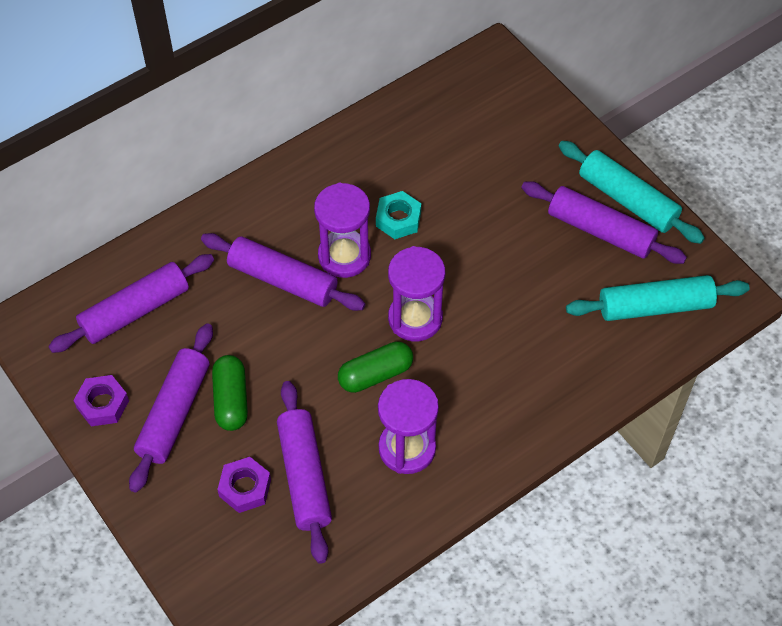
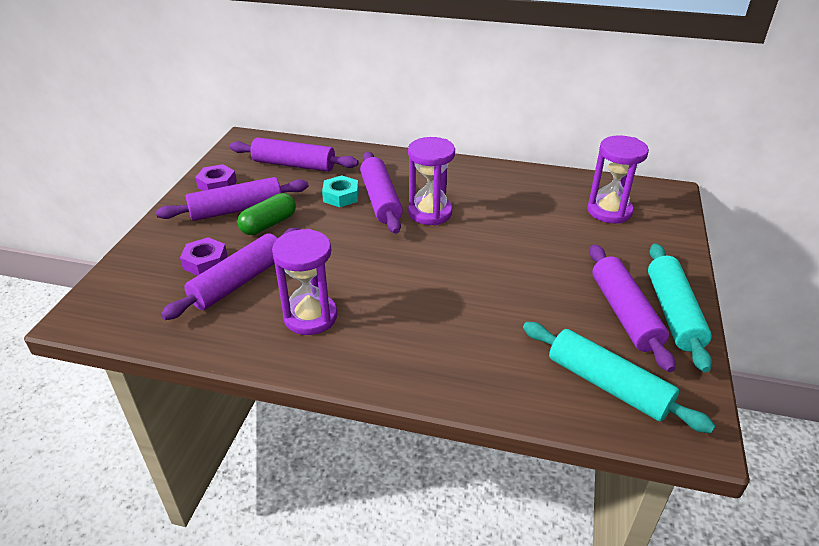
camera: 50 degrees right, 20 degrees down
(375, 374) = (356, 271): green capsule -> none
(398, 219) = (488, 219): turquoise nut -> turquoise nut (341, 196)
(415, 318) = (422, 265): purple hourglass -> purple hourglass (609, 211)

